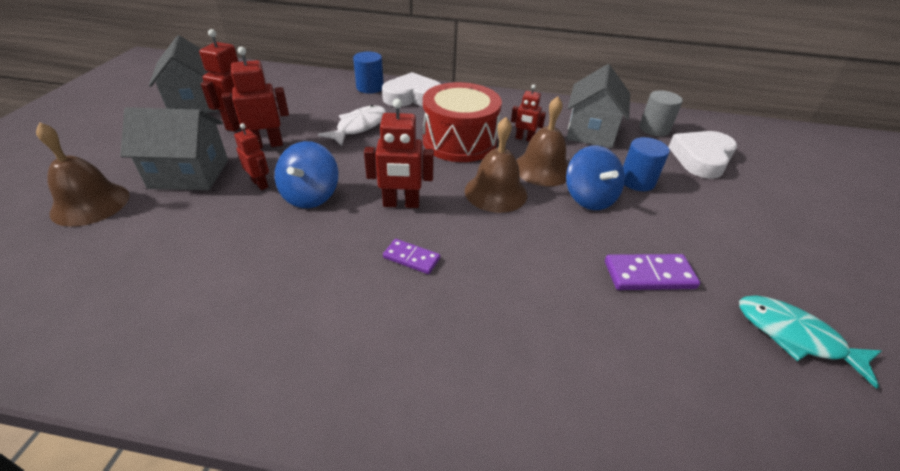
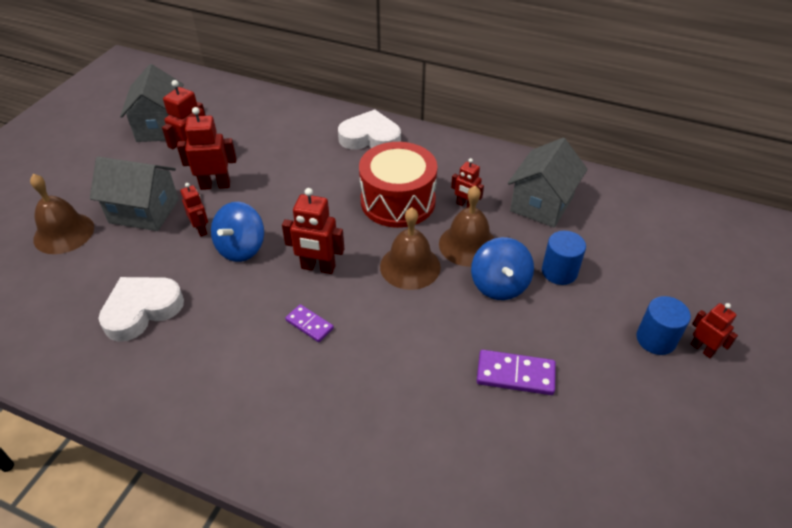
camera: 15 degrees right, 5 degrees up
(359, 127) = (305, 172): white fish -> none
(370, 87) = (330, 121): blue cylinder -> blue cylinder (656, 339)
(654, 129) = (615, 207): grey cylinder -> none
(701, 158) = (647, 252): white heart -> white heart (142, 310)
(795, 336) = (618, 455): turquoise fish -> none
(799, 227) = (702, 349): none -> red robot

